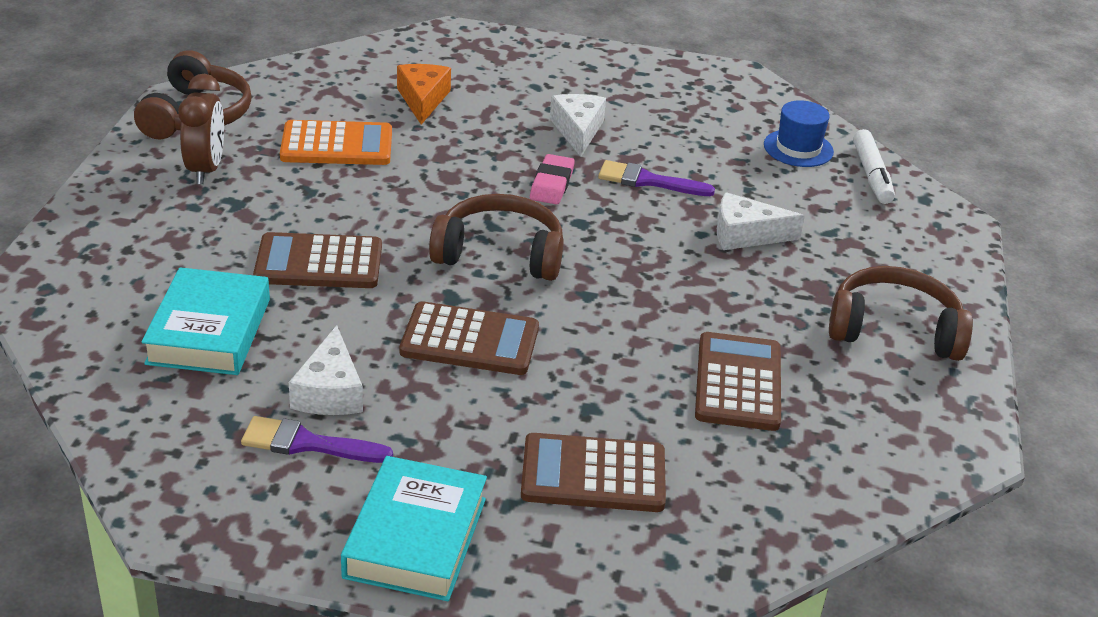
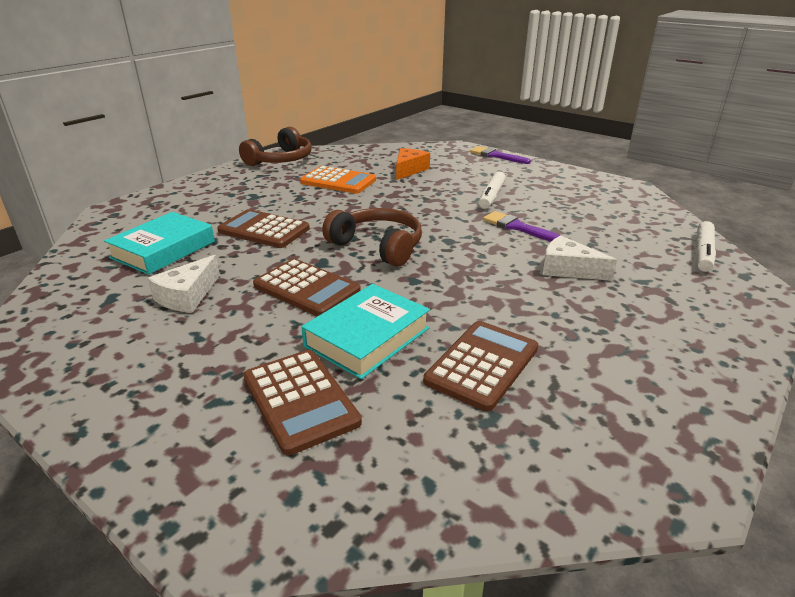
camera: 30 degrees right, 5 degrees down
(206, 169) = (257, 181): brown clock -> none
(307, 443) = (137, 322): purple brush -> purple brush (496, 156)
(415, 537) = (125, 404): turquoise book -> turquoise book (367, 337)
(552, 184) = (449, 218): pink eraser -> none
(578, 130) = (491, 196): white cheese -> white marker
(593, 474) = (300, 400): brown calculator -> brown calculator turned 150 degrees counterclockwise
(798, 148) = (649, 228): blue hat -> none
(894, 330) = (659, 360): brown headphones -> none

